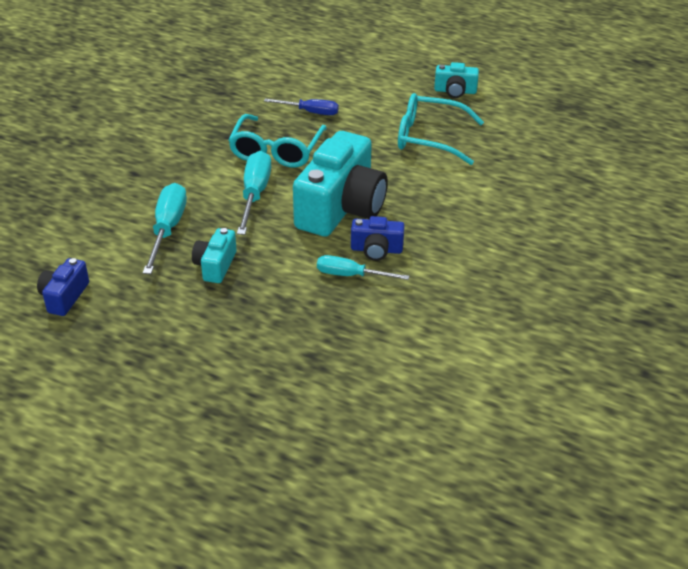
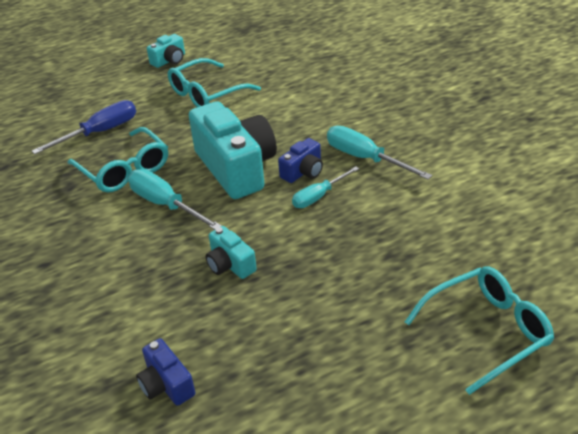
camera: 50 degrees left, 0 degrees up
(167, 229) = (149, 274): turquoise screwdriver -> turquoise screwdriver (365, 158)
(263, 460) = (486, 332): none -> turquoise glasses
(310, 112) = (100, 132): blue screwdriver -> blue screwdriver, size x1.52

